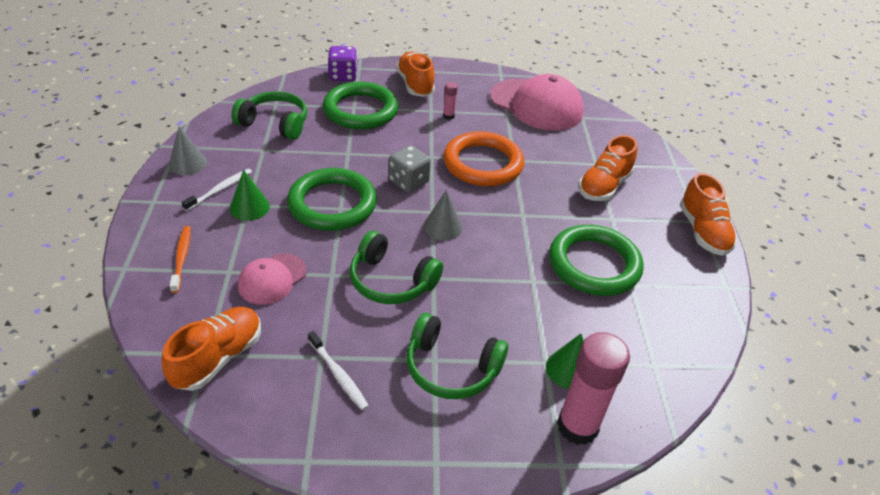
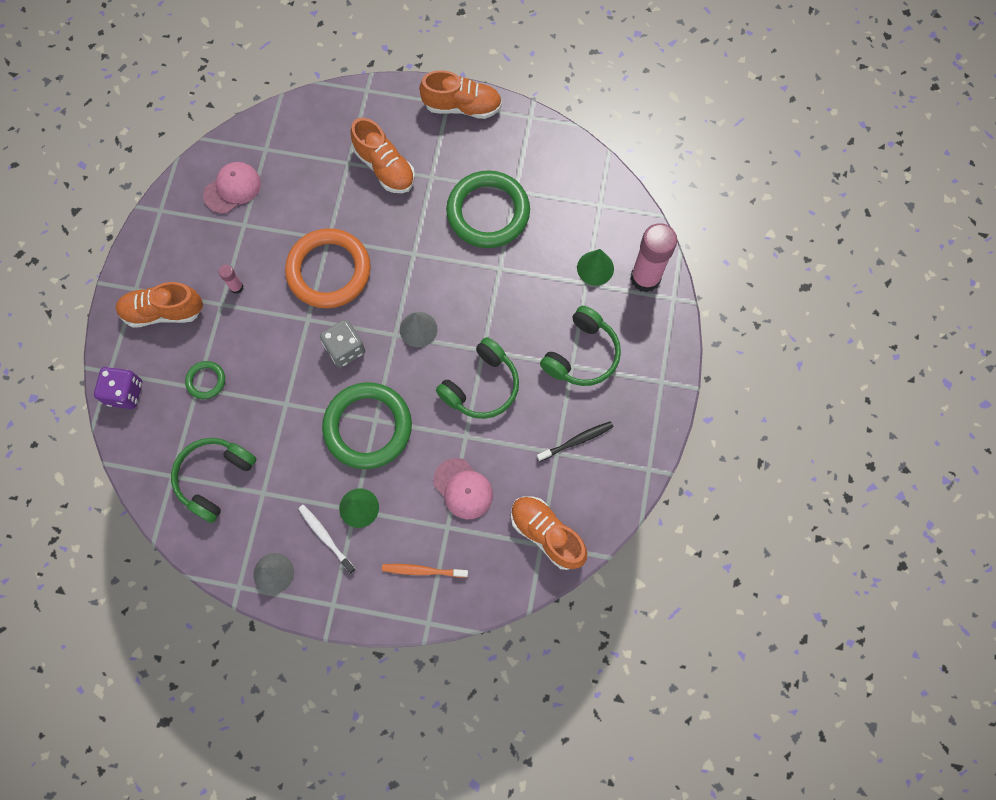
camera: 75 degrees left, 30 degrees up
(338, 375) = (576, 441): white toothbrush -> black toothbrush
(360, 110) = (206, 381): green ring -> green ring, size x0.45
(536, 105) = (232, 189): pink cap -> pink cap, size x0.54

